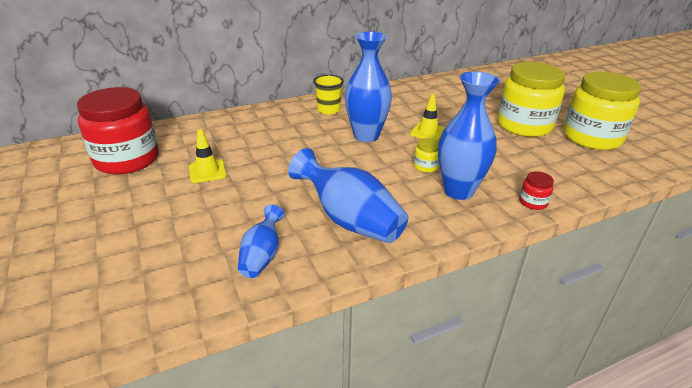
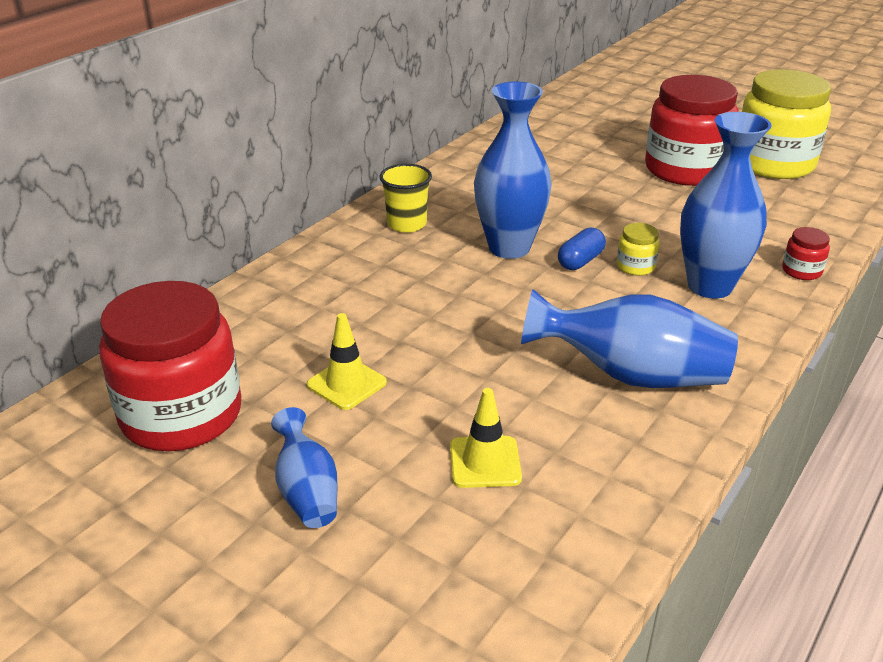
camera: 30 degrees left, 0 degrees up
(262, 256) = (583, 470): blue vase -> blue vase (307, 492)
(397, 154) = (580, 261): none -> blue capsule
(428, 132) = (583, 216): yellow traffic cone -> yellow traffic cone (485, 462)
(524, 125) = (685, 170): yellow jar -> red jar

